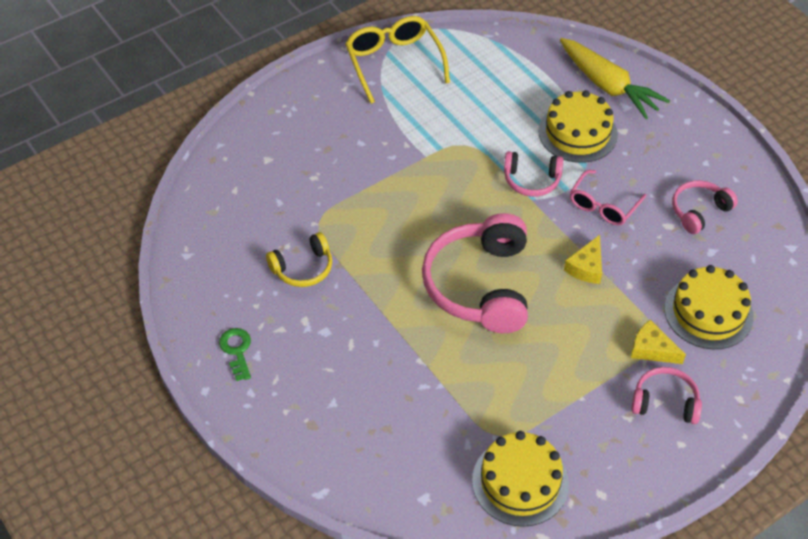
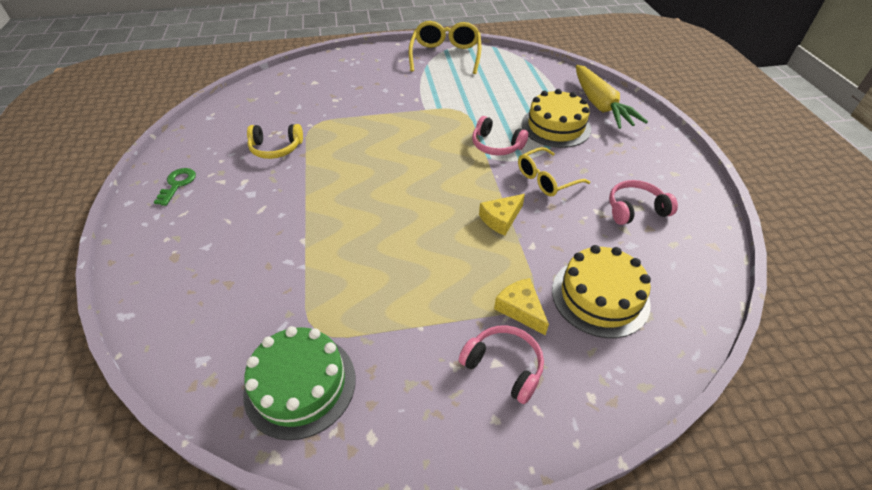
camera: 25 degrees right, 5 degrees down
(479, 285) = (398, 202): pink headphones -> none
(520, 482) = (300, 385): yellow cake -> green cake
(603, 206) = (546, 179): pink glasses -> yellow glasses

